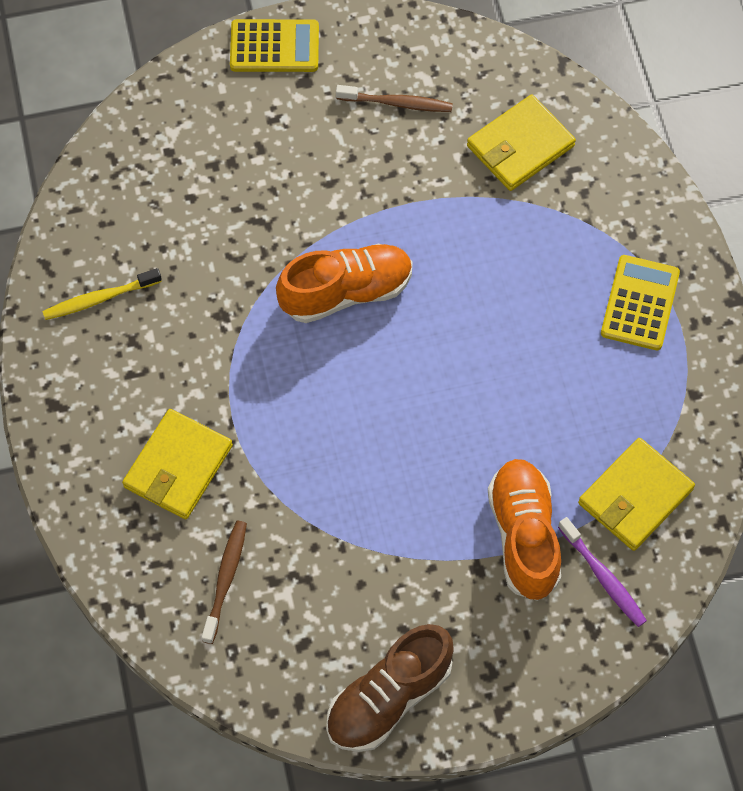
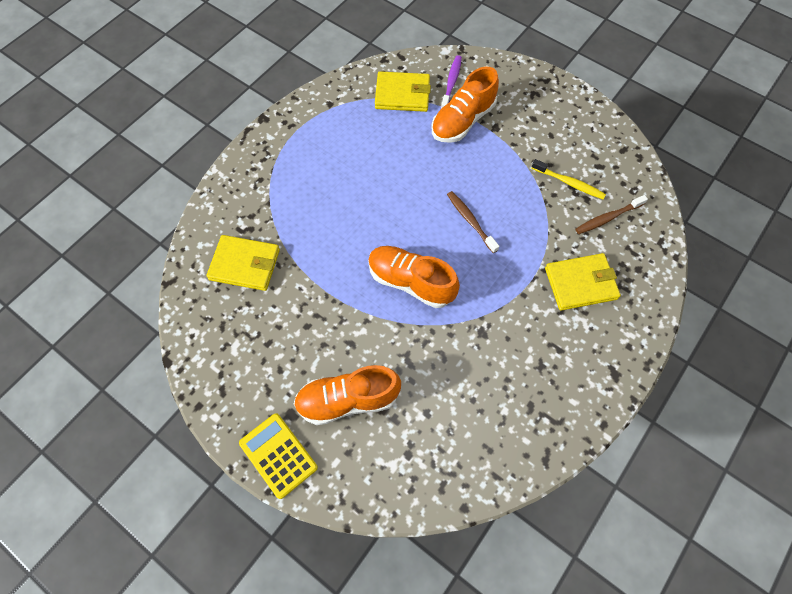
camera: 130 degrees left, 0 degrees up
(99, 299) = (535, 407): yellow toothbrush -> yellow toothbrush (569, 183)
(271, 139) = (348, 400): none -> orange shoe
(389, 698) = (584, 120): brown shoe -> none
(397, 103) = (265, 348): brown toothbrush -> brown toothbrush (470, 221)
(639, 303) = (299, 152): yellow calculator -> none

